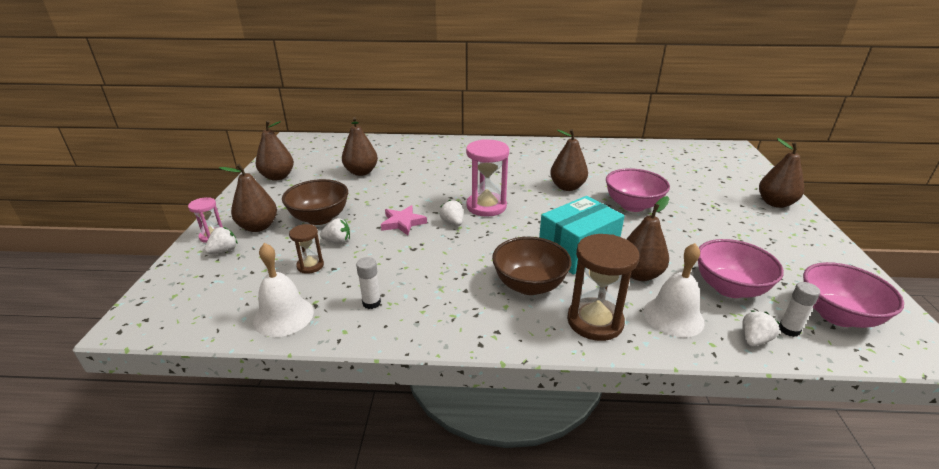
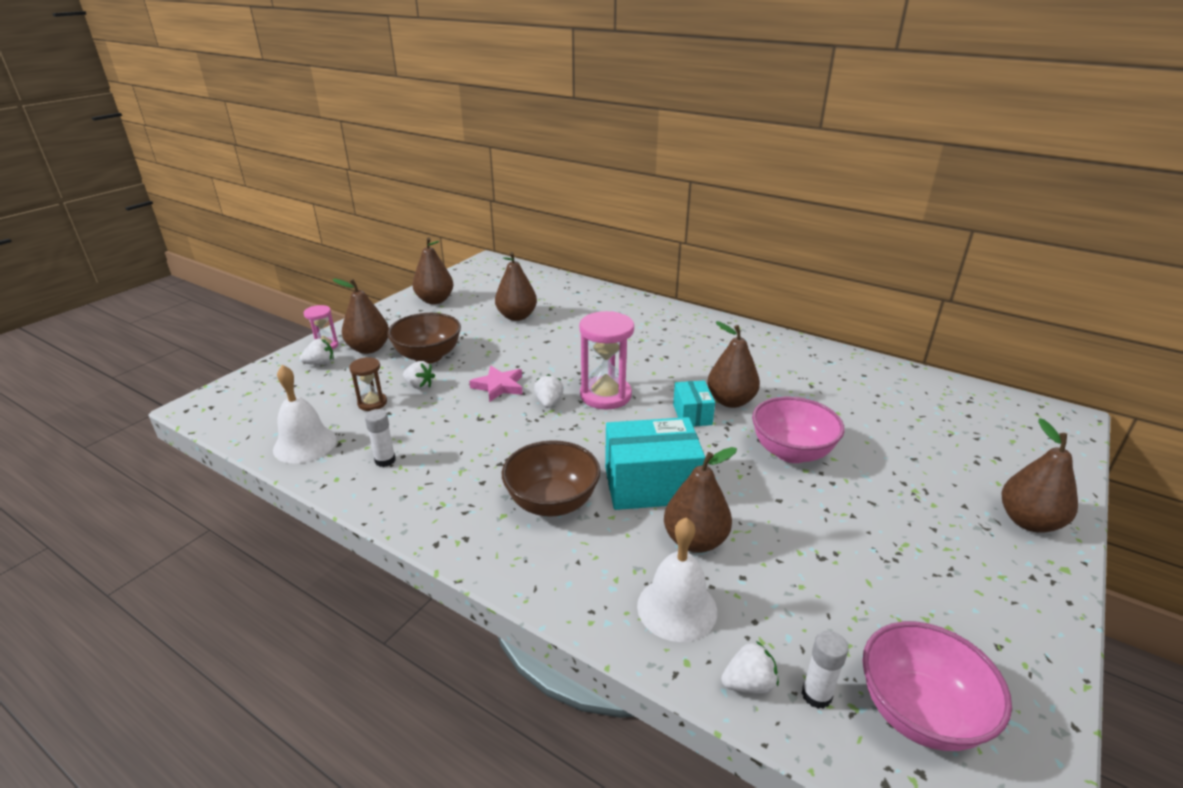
camera: 30 degrees right, 0 degrees up
(554, 201) = (692, 414): none -> turquoise box
(595, 321) = (577, 572): brown hourglass -> none
(729, 288) = (797, 607): pink bowl -> none

